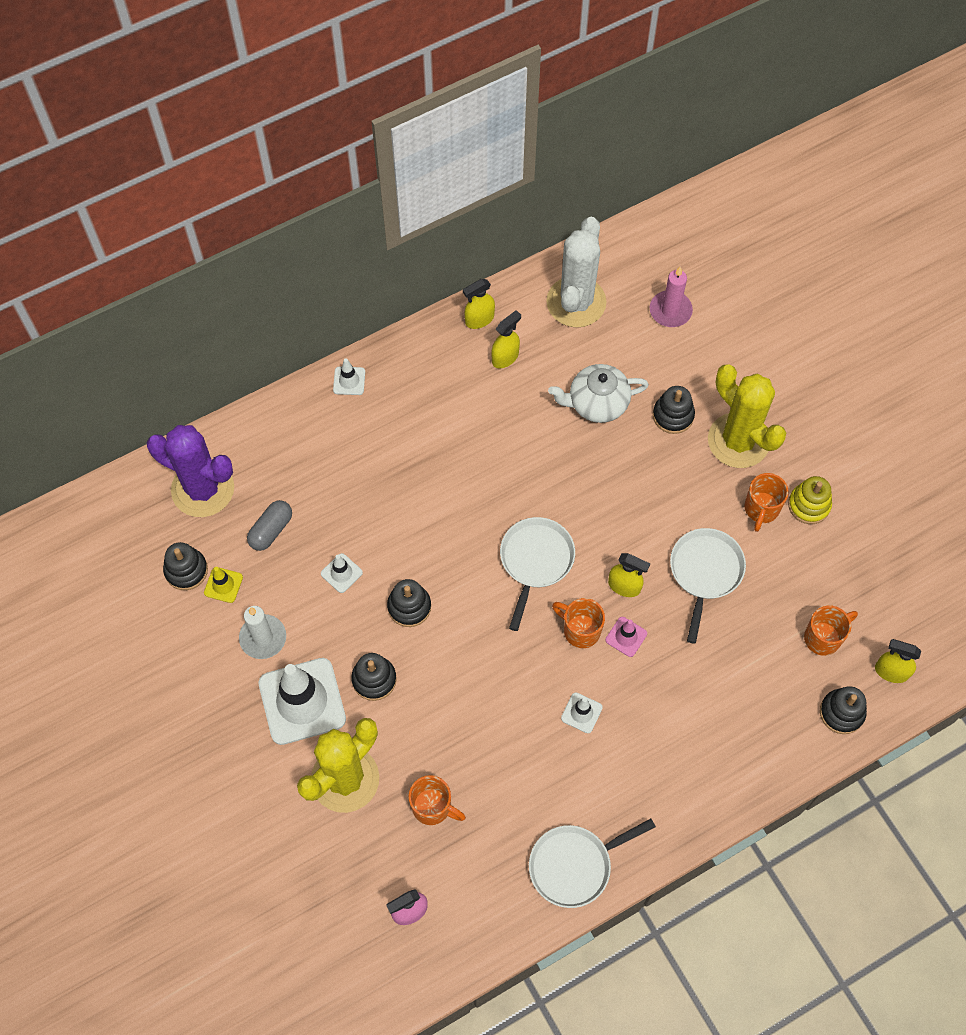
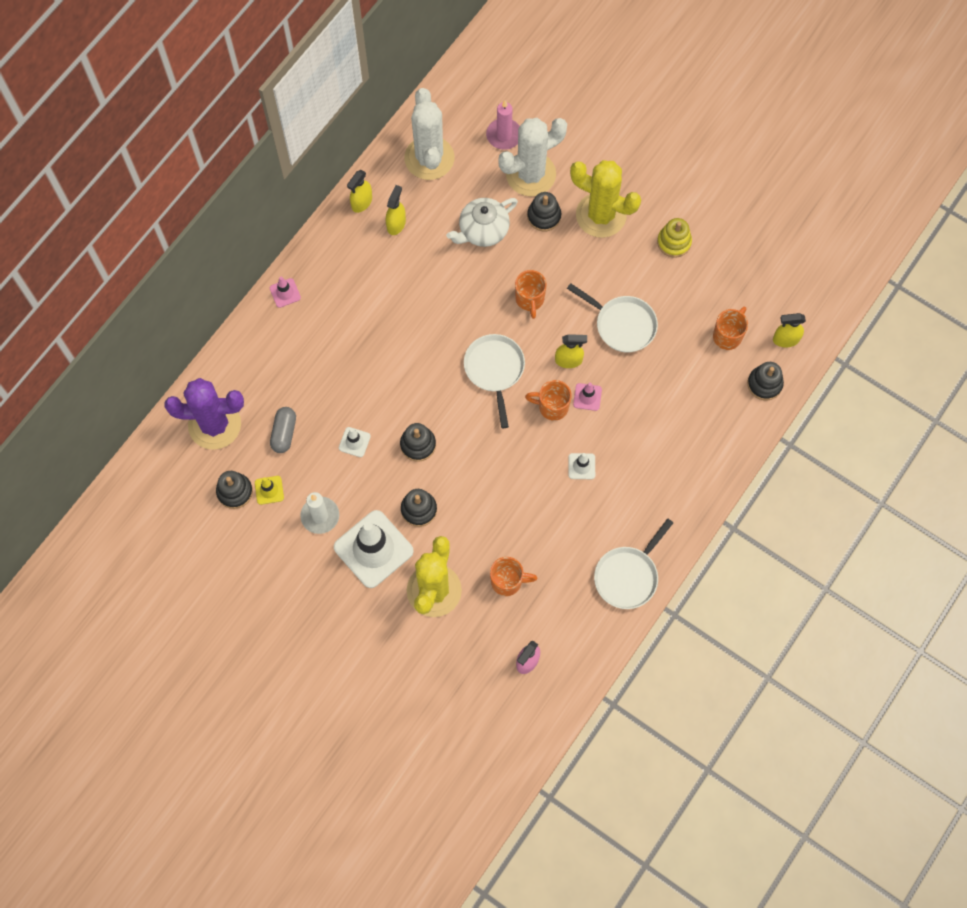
camera: 25 degrees left, 5 degrees up
(349, 381) = (285, 293): white traffic cone -> pink traffic cone
(680, 364) = (530, 174): none -> white cactus
(705, 572) = (622, 325): white pan -> white pan turned 135 degrees clockwise
(761, 509) = (641, 260): orange mug -> orange mug (530, 299)

